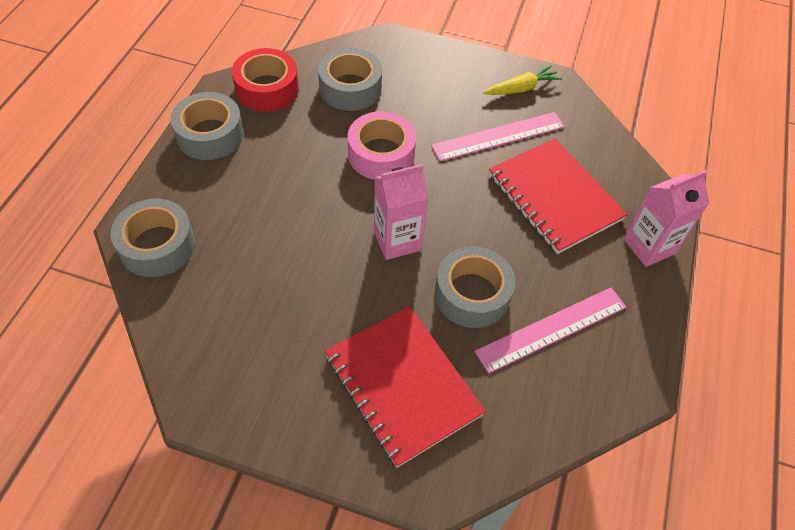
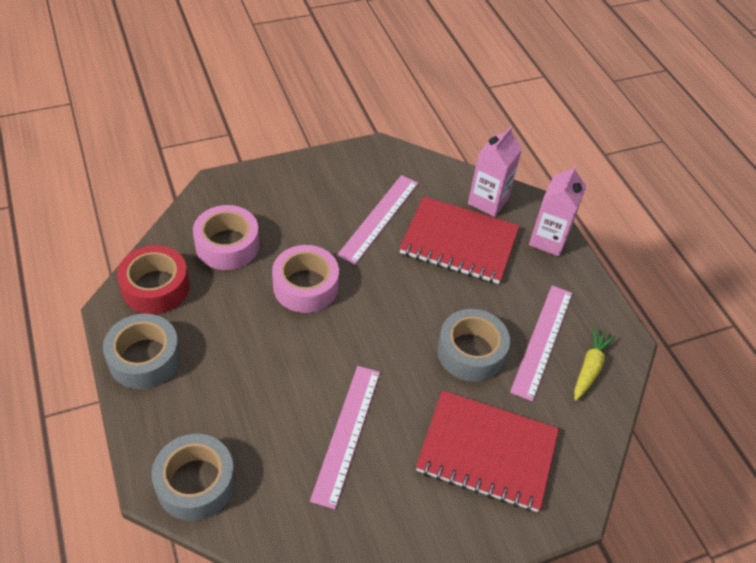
camera: 40 degrees left, 5 degrees down
(300, 287) = (346, 433): none -> pink ruler
(350, 88) = (227, 245): grey tape -> pink tape
(397, 240) = (382, 347): pink carton -> pink carton (488, 201)
(521, 88) = (360, 169): yellow carrot -> yellow carrot (590, 367)

